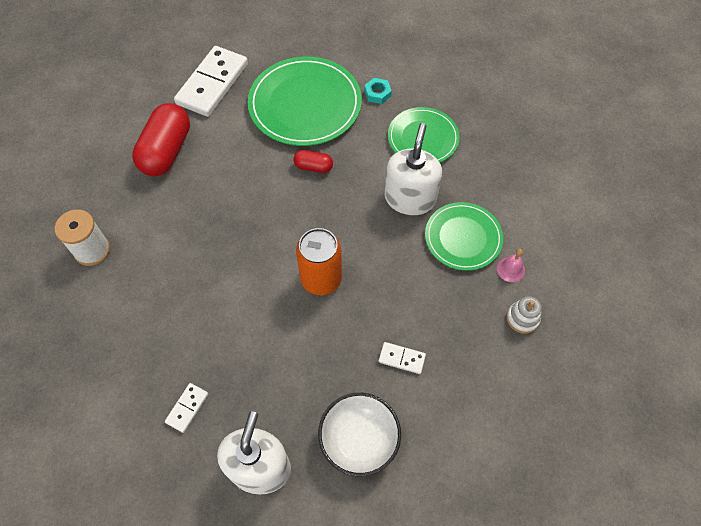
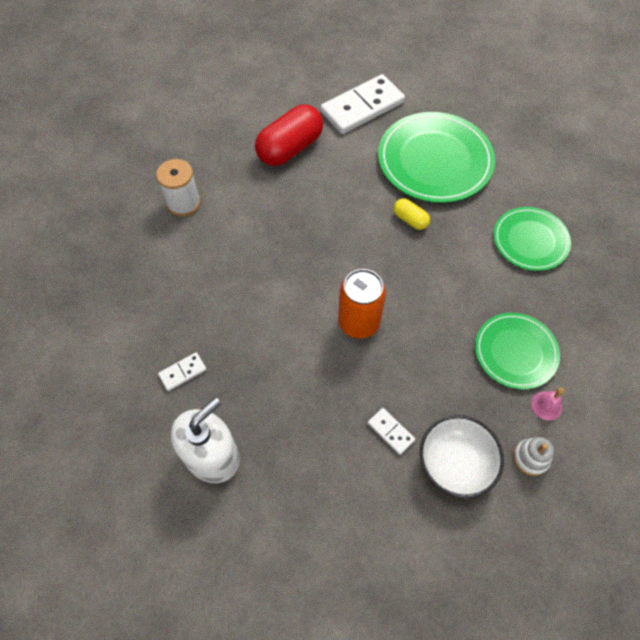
camera: 30 degrees right, 0 degrees up
(313, 167) = (410, 219): red capsule -> yellow capsule
(359, 440) = (309, 482): white bowl -> white bowl (455, 463)
(377, 93) = (510, 180): turquoise nut -> none
(410, 198) = (484, 290): white soap dispenser -> none

